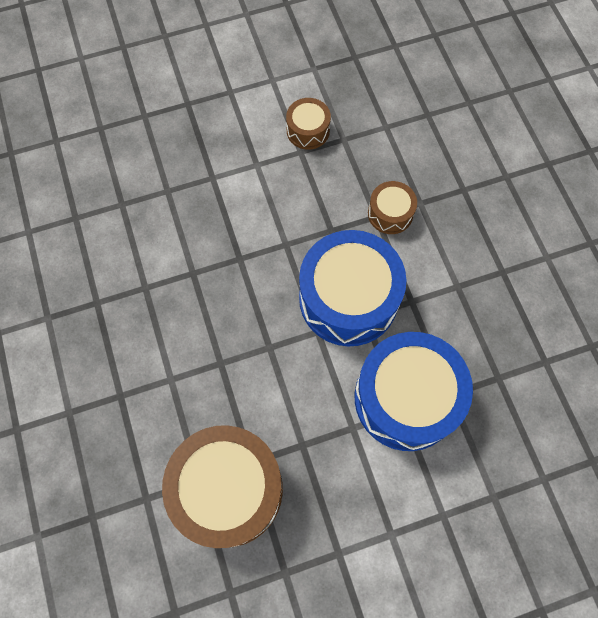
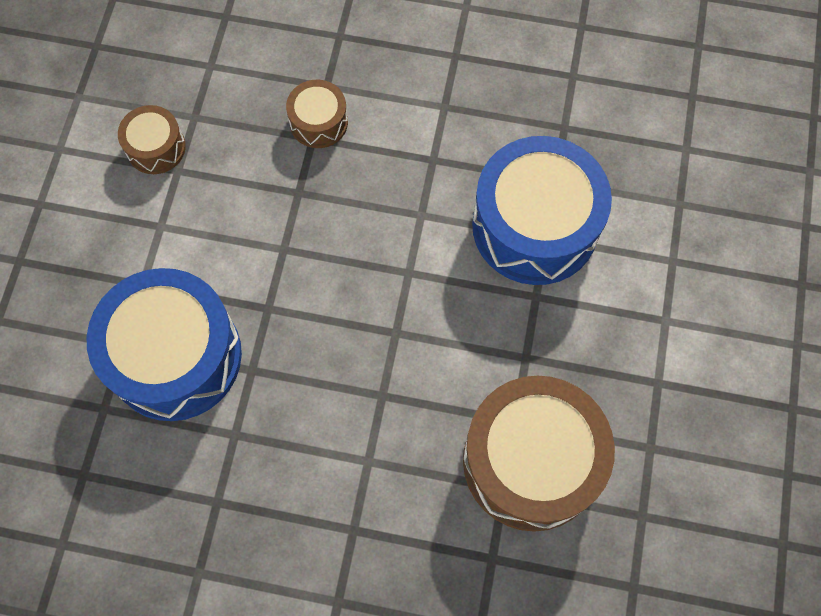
camera: 60 degrees left, 0 degrees up
(348, 298) = (390, 220): blue drum -> blue drum (175, 356)

